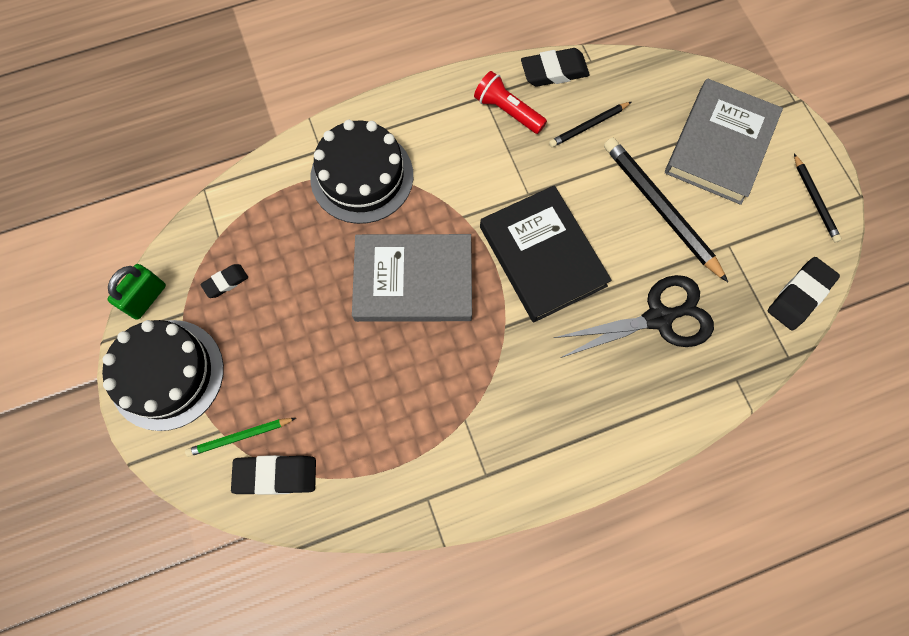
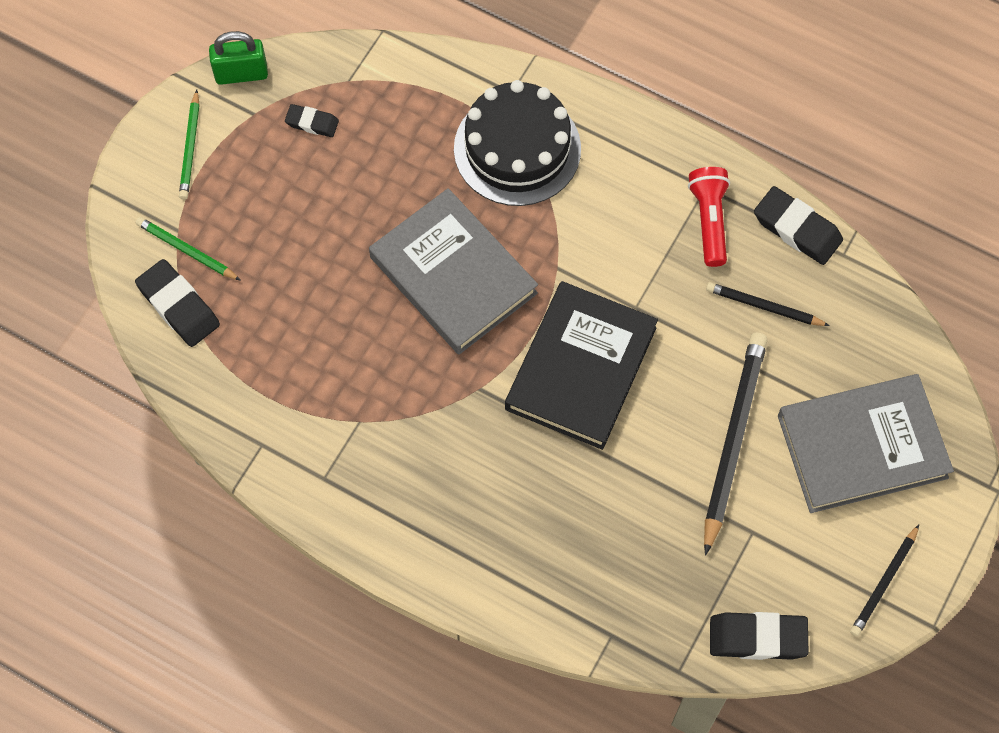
camera: 50 degrees right, 5 degrees down
(167, 374) = (190, 148): black cake -> green pencil
(659, 318) = (611, 520): black scissors -> none

